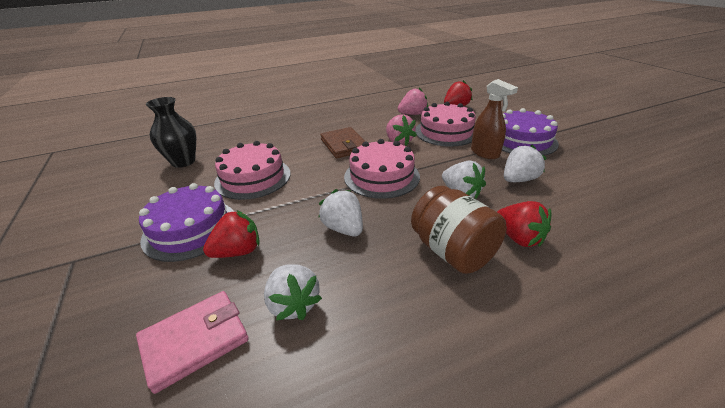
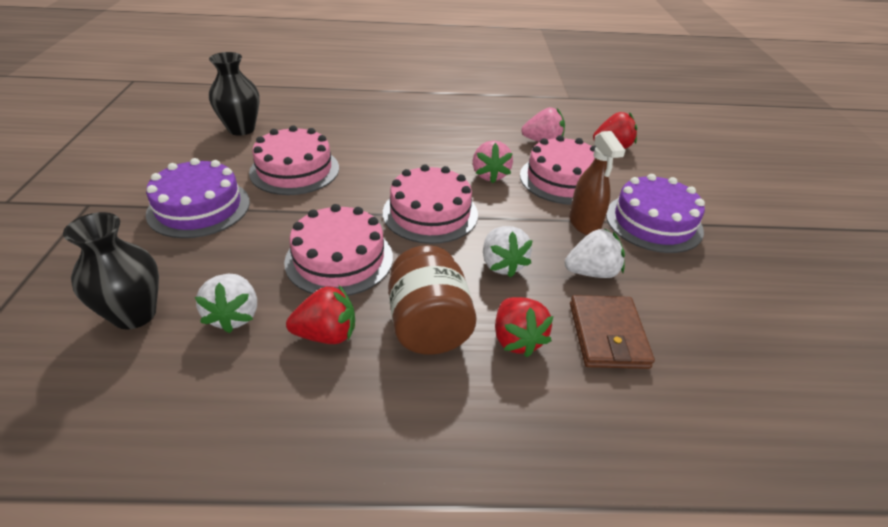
camera: 20 degrees right, 5 degrees up
(195, 341) = (134, 314): pink wallet -> black vase
(238, 251) = (224, 246): red strawberry -> red strawberry (326, 334)
(343, 228) = (339, 259): white strawberry -> pink cake
(344, 145) = (421, 160): brown wallet -> brown wallet (608, 335)

